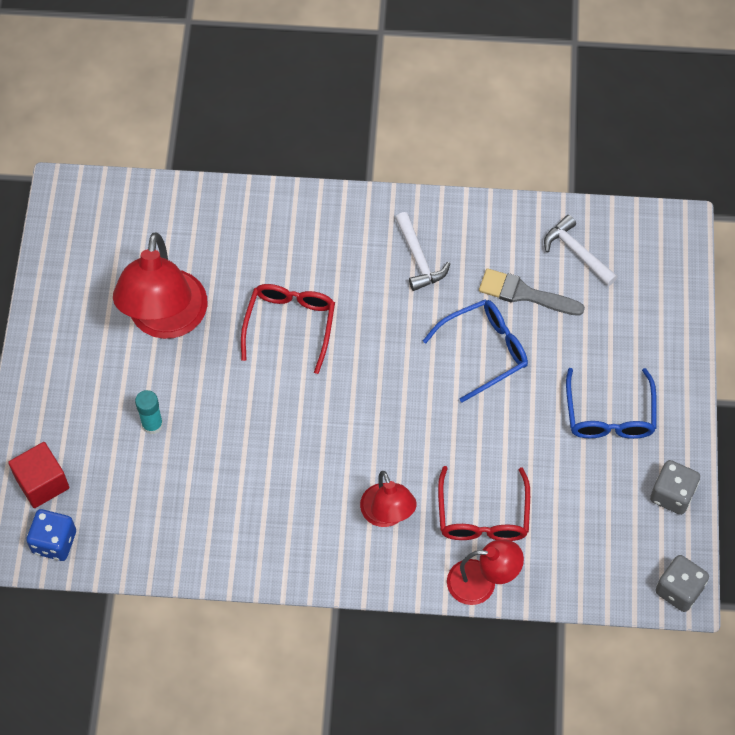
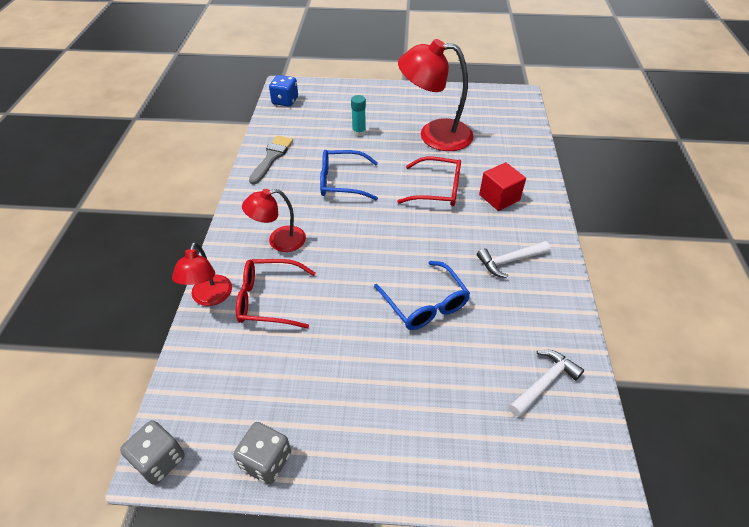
camera: 90 degrees right, 15 degrees down
(42, 483) = (323, 95): red cube -> red cube (499, 197)
(524, 294) = (488, 336): grey brush -> grey brush (272, 157)
(609, 415) = (361, 404): blue glasses -> blue glasses (342, 182)

